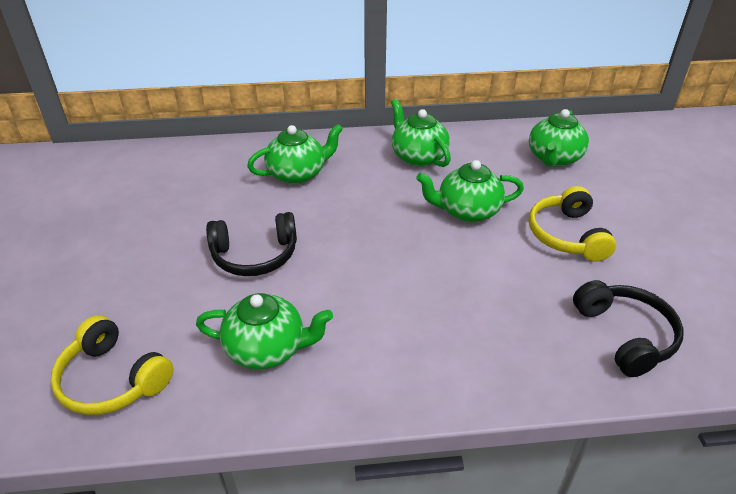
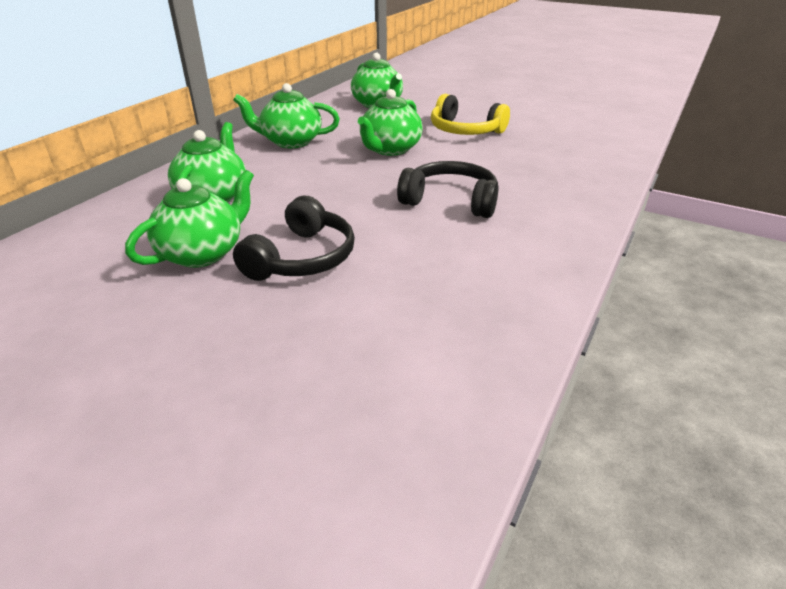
camera: 55 degrees left, 5 degrees down
(113, 379) = (386, 421): yellow headphones -> none
(267, 349) = (449, 293): green teapot -> green teapot (203, 253)
(625, 335) = (580, 151): black headphones -> black headphones (450, 201)

